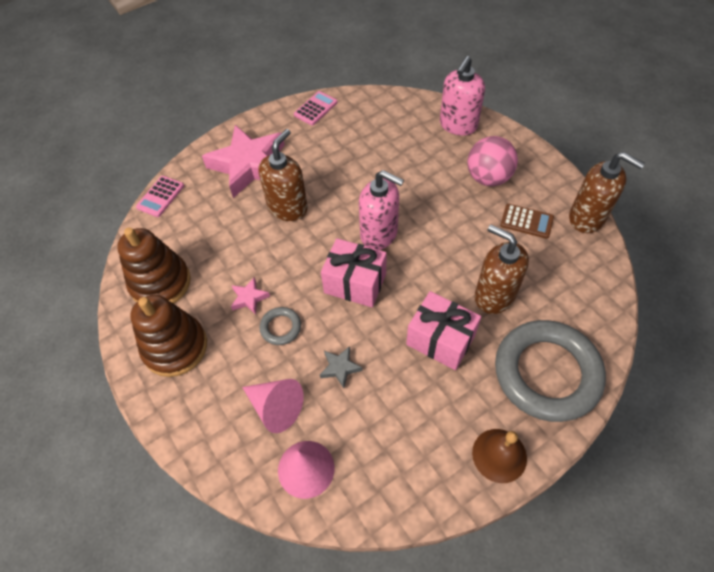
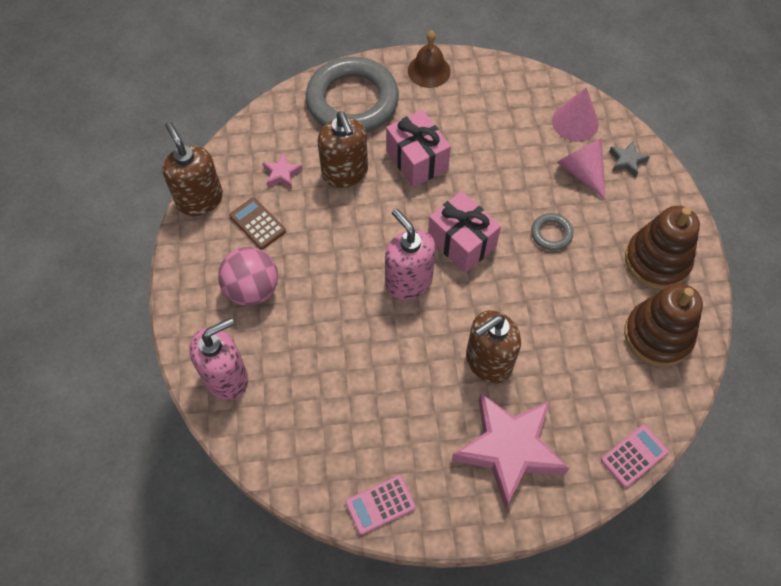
camera: 155 degrees left, 5 degrees up
(249, 298) = (570, 276): pink star -> pink star (282, 174)
(340, 368) = (514, 177): grey star -> grey star (627, 161)

